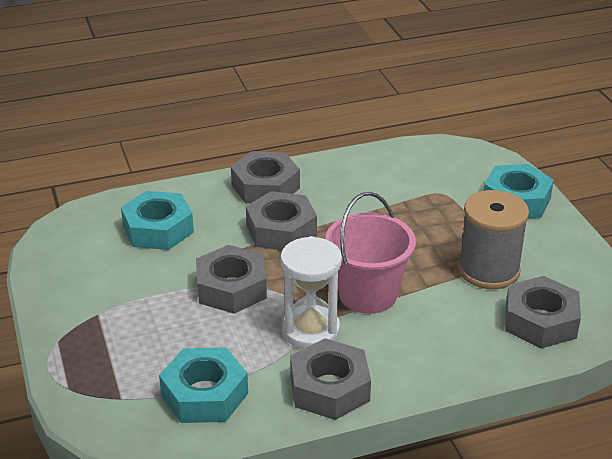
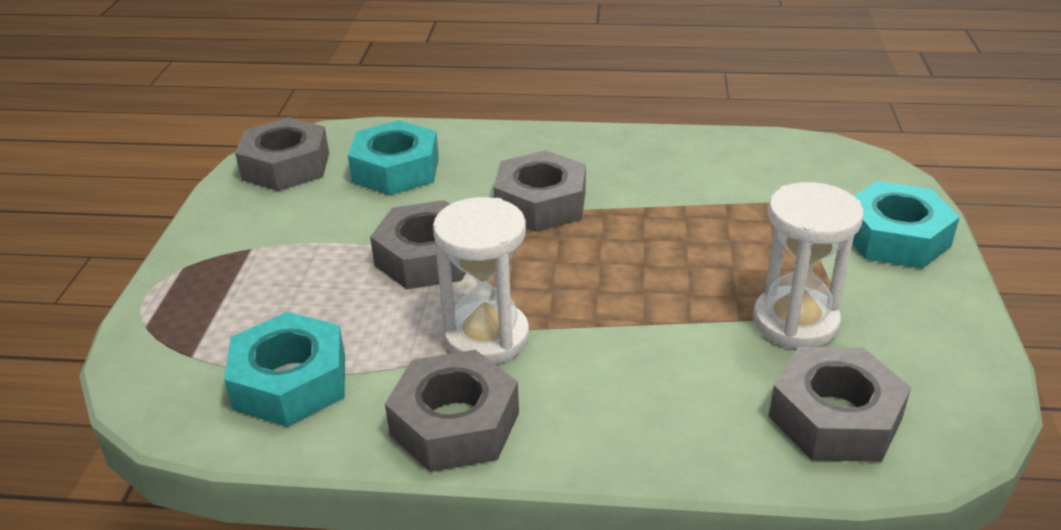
camera: 25 degrees right, 0 degrees up
(265, 187) = (558, 150): grey nut -> grey nut (286, 166)
(368, 294) = (597, 310): pink bucket -> none
(488, 270) = (795, 322): grey spool -> white hourglass

